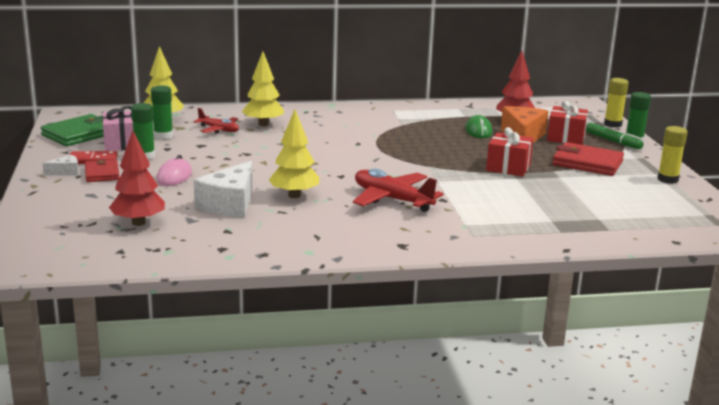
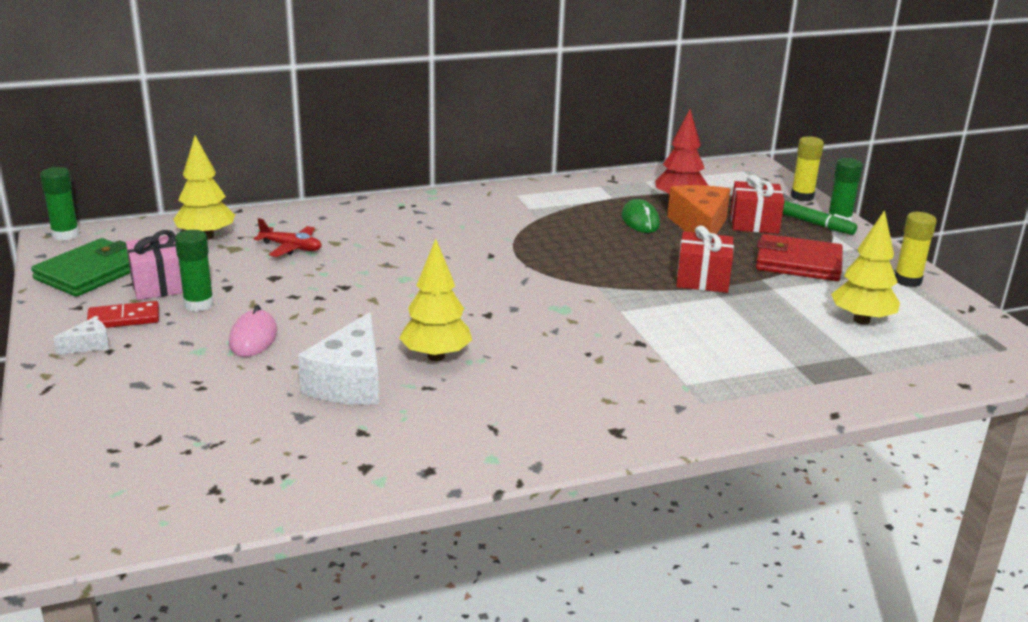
camera: 10 degrees left, 5 degrees up
(102, 173) = (144, 343): red wallet -> none
(139, 223) = (226, 431): red tree -> none
(163, 136) = (215, 265): green glue stick -> green glue stick (65, 235)
(263, 124) = (350, 233): yellow tree -> yellow tree (861, 320)
(392, 199) = (572, 350): red plane -> none

